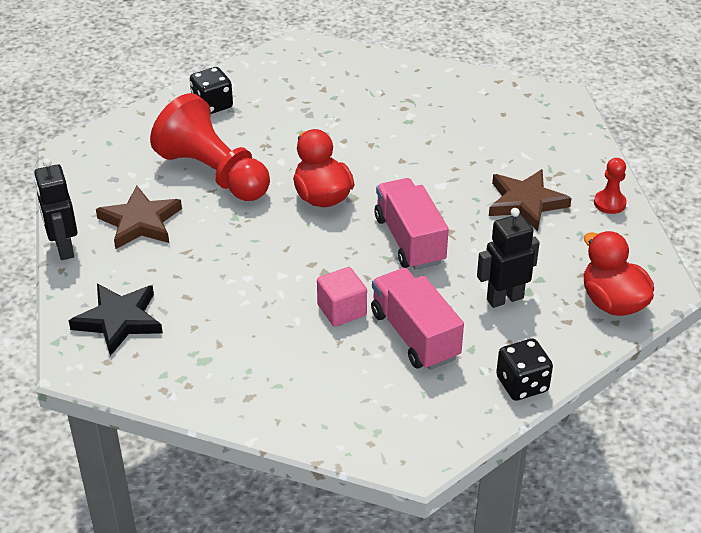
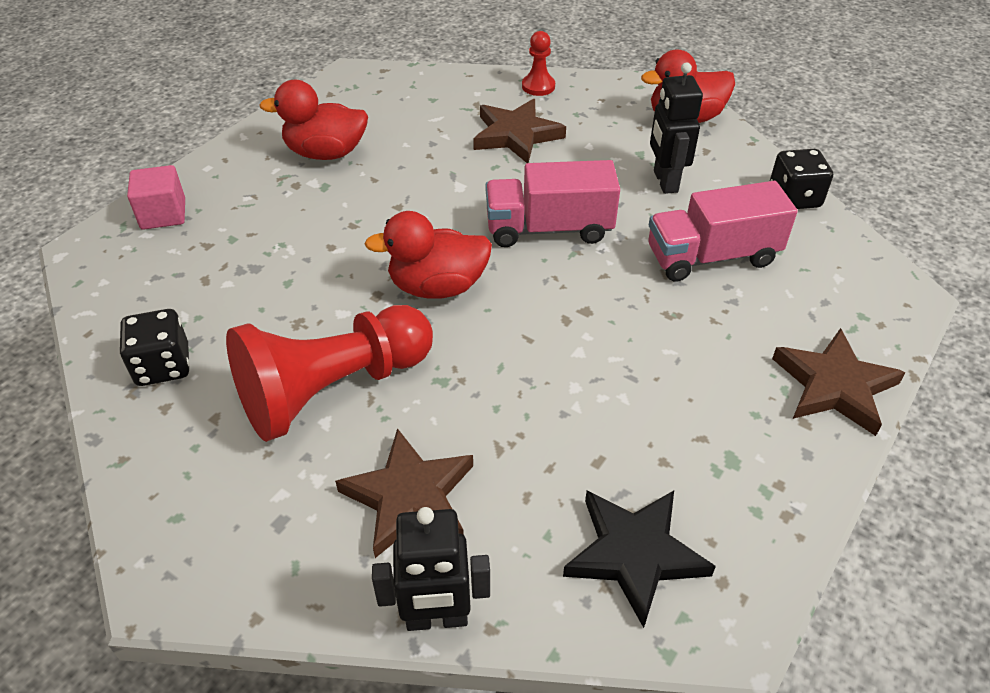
camera: 75 degrees left, 5 degrees up
(290, 413) = (834, 386): none -> brown star
(342, 310) = (658, 307): pink cube -> pink cube (163, 214)
(448, 112) = (326, 153): none -> red duck

